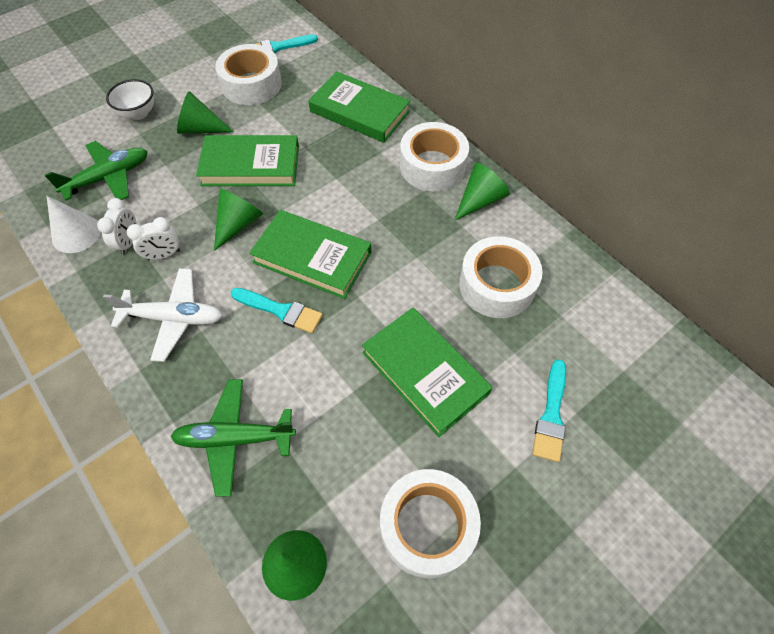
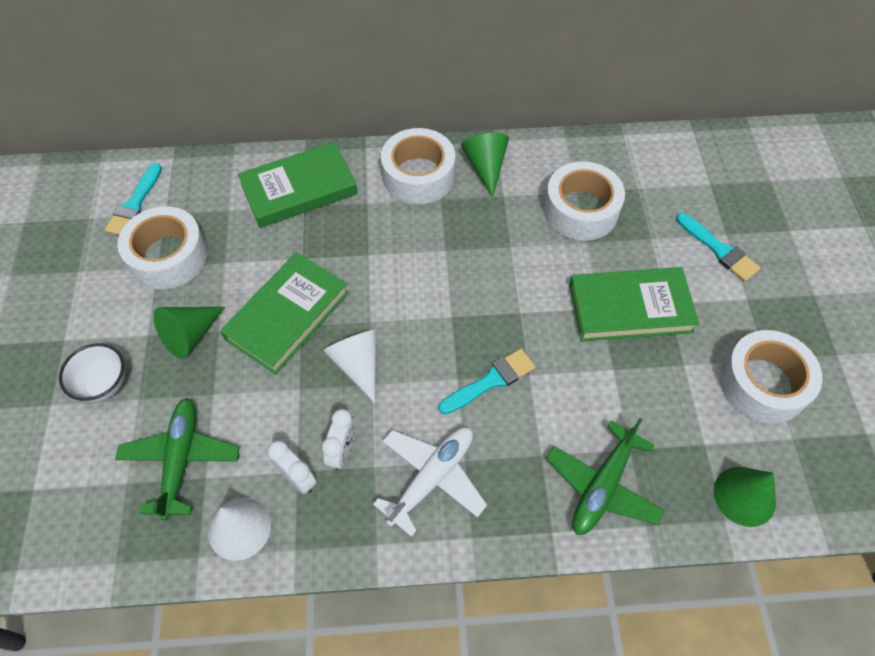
camera: 55 degrees left, 0 degrees up
(238, 224) = (358, 364): green cone -> white cone
(312, 257) = (449, 324): green book -> none

